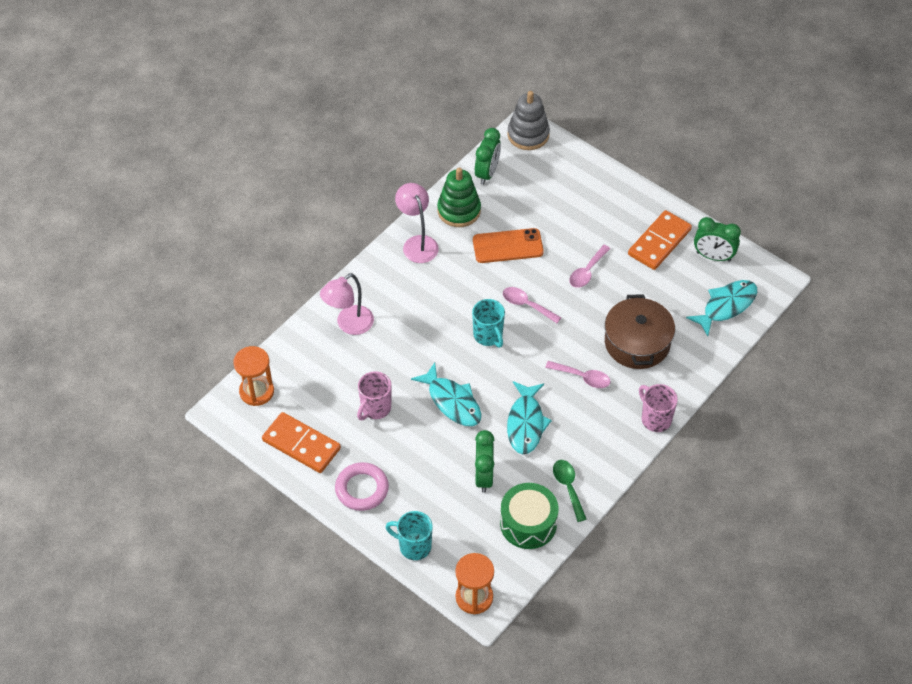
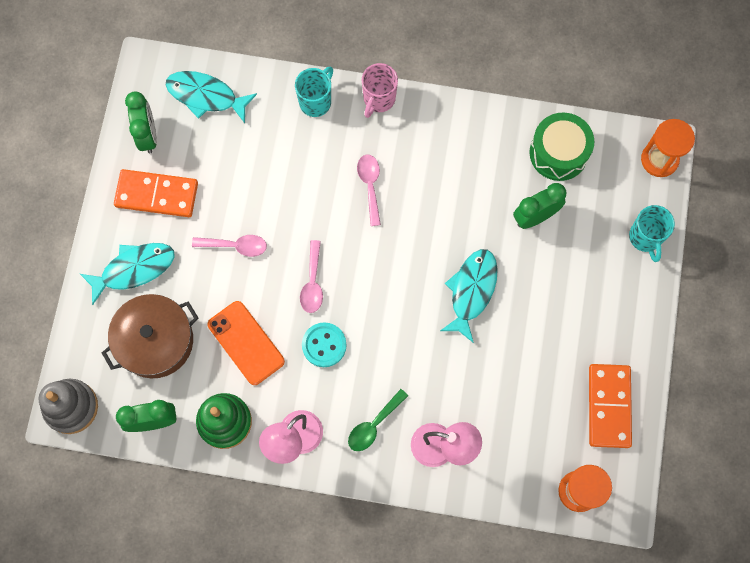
camera: 120 degrees left, 20 degrees up
(362, 489) = (619, 319): pink ring -> none
(375, 408) = (524, 360): pink mug -> none
(474, 290) = (324, 345): none -> turquoise button
(488, 336) = (373, 299): turquoise mug -> turquoise mug (316, 101)
(526, 423) = (454, 210): turquoise fish -> turquoise fish (134, 269)
(568, 487) = (500, 138): green spoon -> green spoon (374, 425)
(637, 342) = (299, 156): brown pot -> brown pot (155, 341)

